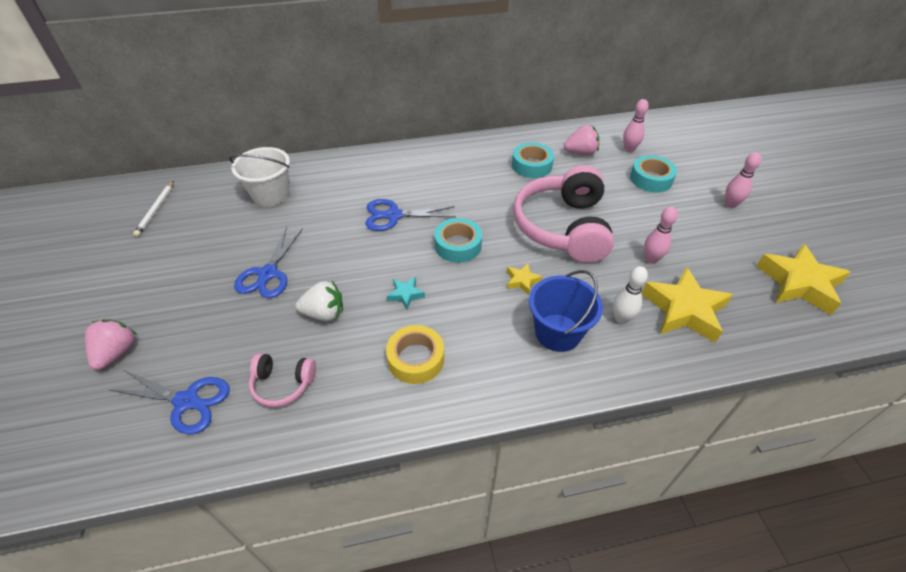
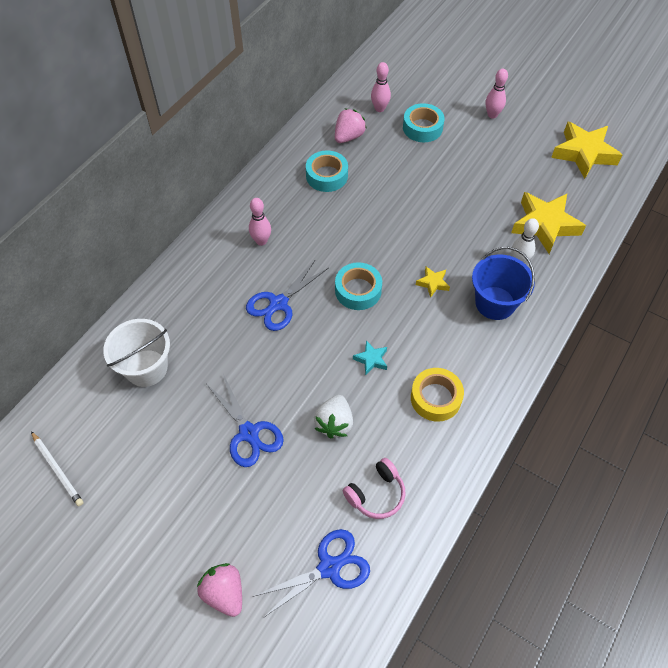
camera: 45 degrees left, 10 degrees up
(324, 313) = (334, 423): white strawberry -> white strawberry turned 150 degrees clockwise
(563, 227) = (411, 217): pink headphones -> none
(651, 259) = (490, 200): pink bowling pin -> pink bowling pin (261, 241)

